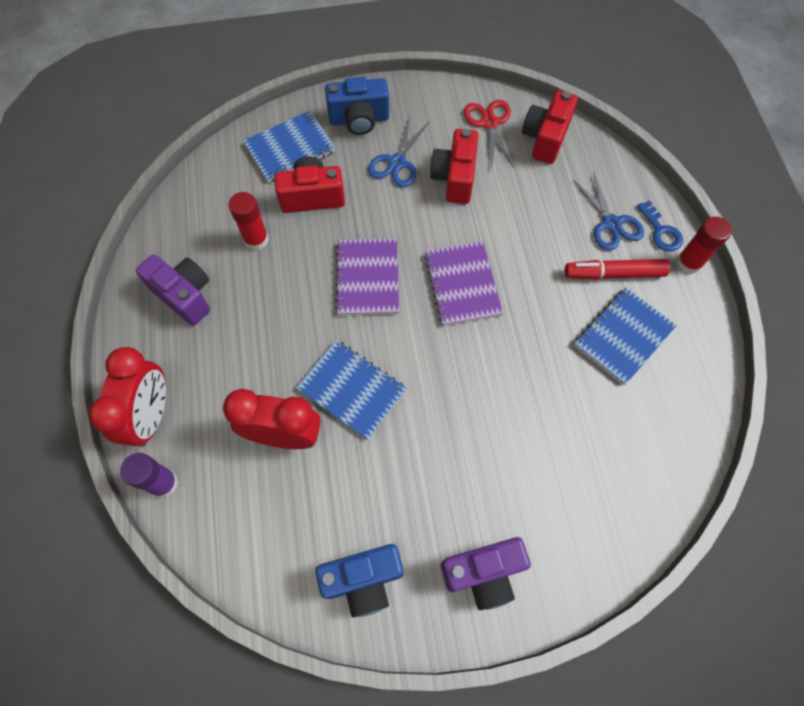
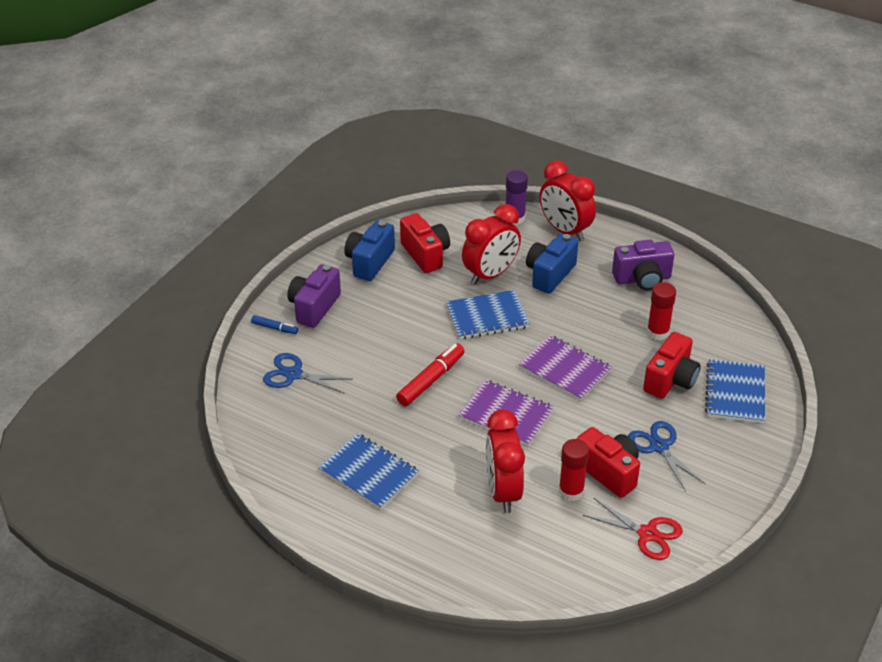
camera: 130 degrees right, 25 degrees down
(359, 119) = (730, 451): blue camera -> blue camera (550, 274)
(542, 231) = (503, 491): none -> red clock
(545, 138) = (593, 561): red camera -> red camera (425, 254)
(549, 585) = (275, 328): none -> blue marker
(611, 223) = (464, 540): blue scissors -> blue scissors (294, 374)
(614, 273) = (421, 506): red marker -> red marker (431, 380)
(623, 336) = (369, 473): blue notebook -> blue notebook turned 45 degrees counterclockwise
(661, 231) = (423, 567): blue key -> none
(688, 263) = (378, 561): red glue stick -> red glue stick (571, 491)

